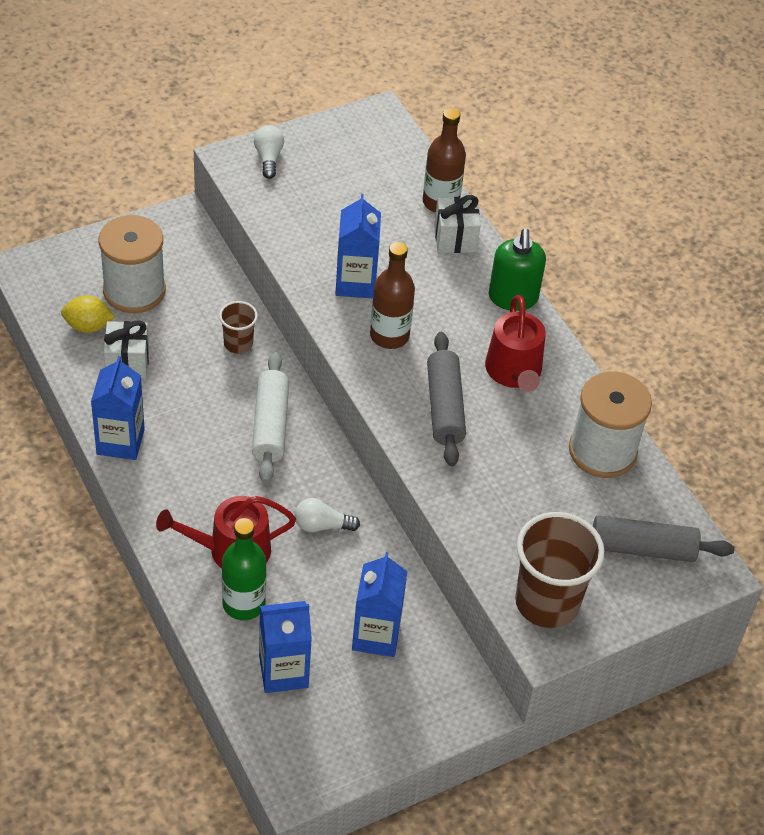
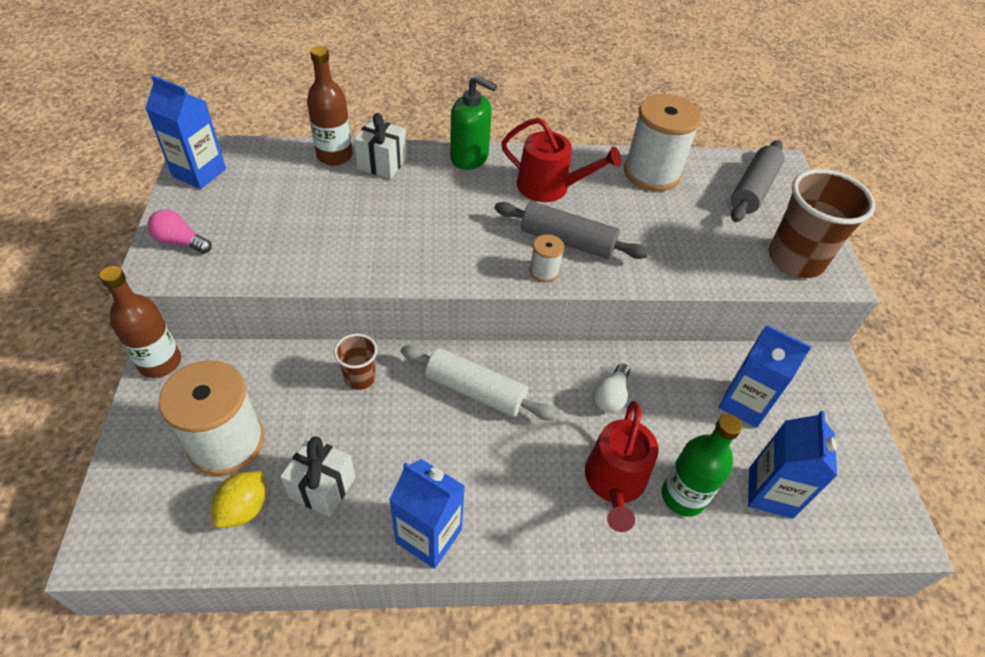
camera: 65 degrees left, 0 degrees up
(268, 158) = (180, 242): white light bulb -> pink light bulb
(355, 283) = (389, 242): blue carton -> blue carton (199, 173)
(389, 336) = (466, 244): brown bottle -> brown bottle (160, 362)
(392, 401) = (544, 271): none -> white spool

